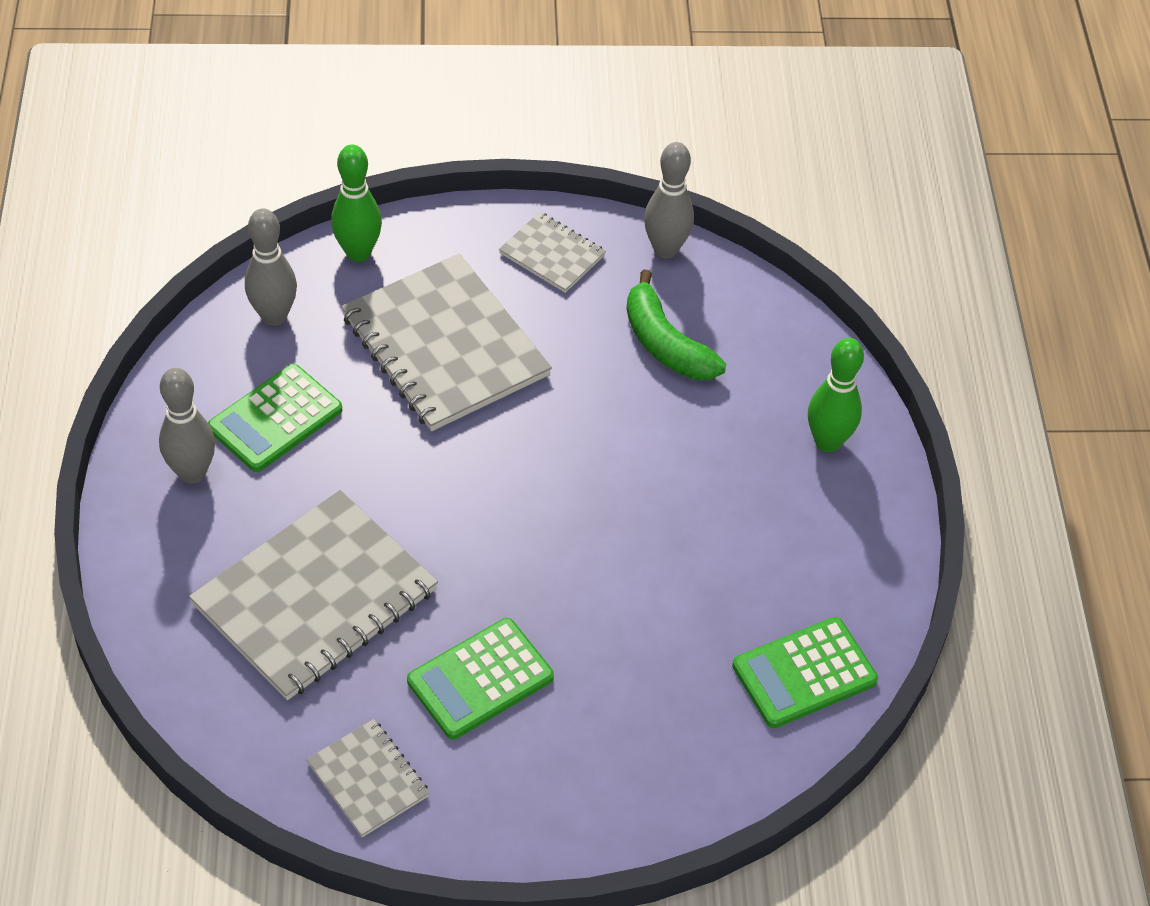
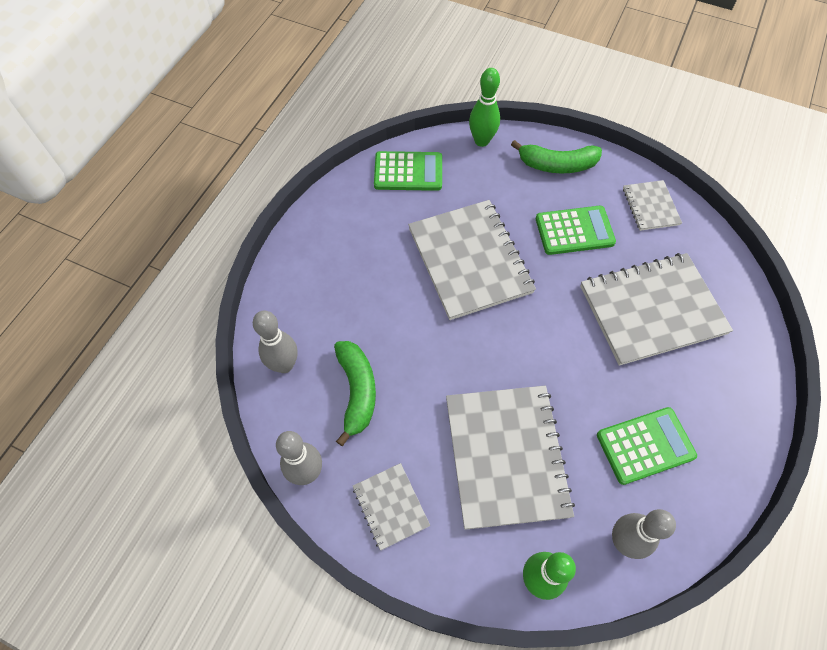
camera: 150 degrees left, 10 degrees up
(192, 473) = (712, 426): grey bowling pin -> grey bowling pin (284, 365)
(562, 796) = (557, 165): none -> green banana
(619, 564) = (470, 260): none -> grey notebook
(827, 442) = (306, 282): green bowling pin -> green bowling pin (481, 141)

